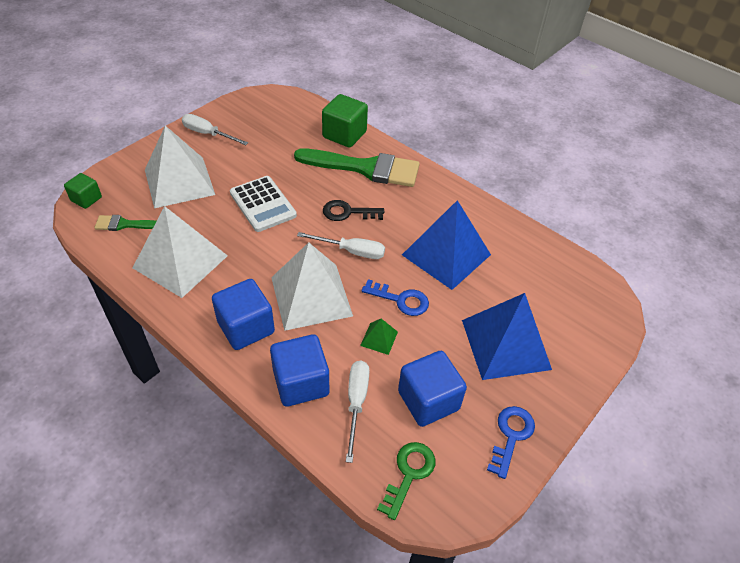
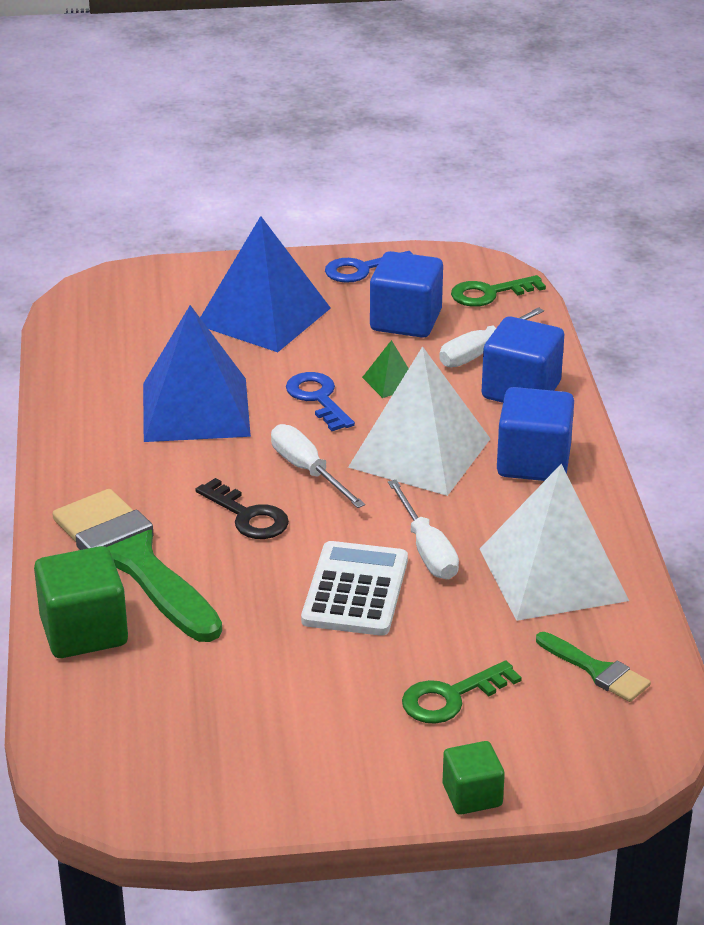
camera: 135 degrees left, 15 degrees down
(86, 199) = (633, 749): green cube -> green cube (472, 795)
(179, 182) = (451, 697): white pyramid -> green key
(208, 134) = (313, 767): white screwdriver -> white screwdriver (426, 550)

